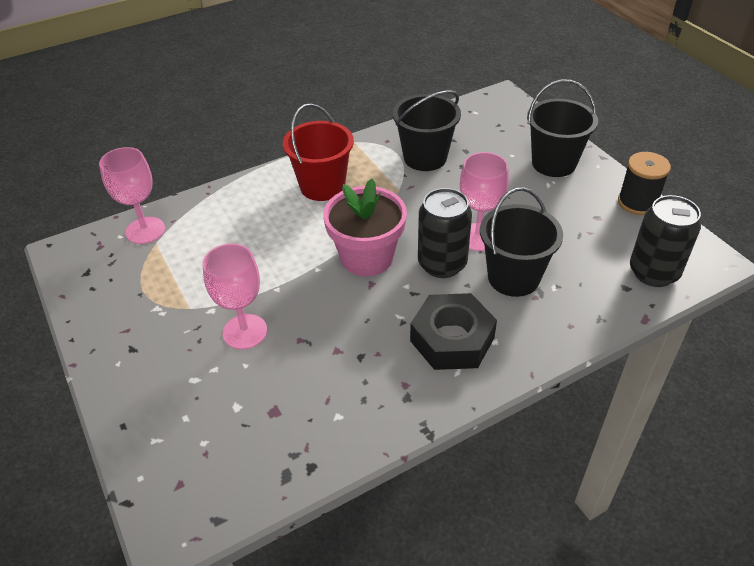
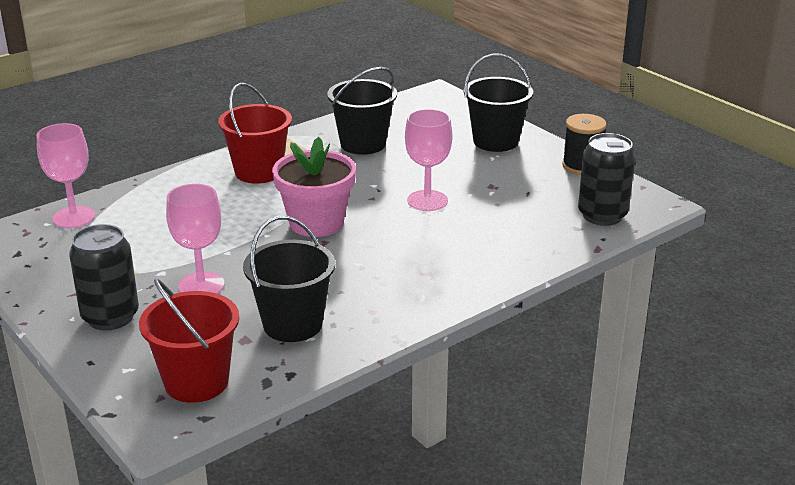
camera: 10 degrees left, 15 degrees down
(217, 467) = (196, 382): none -> red bucket
(442, 264) = (394, 223): black can -> black can (110, 317)
(452, 339) = (413, 276): black nut -> none
(513, 277) = (467, 228): black bucket -> black bucket (292, 324)

